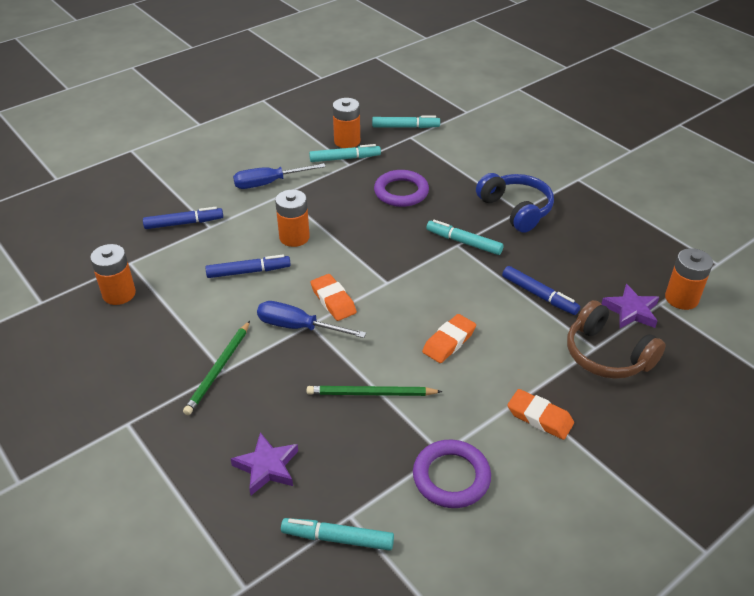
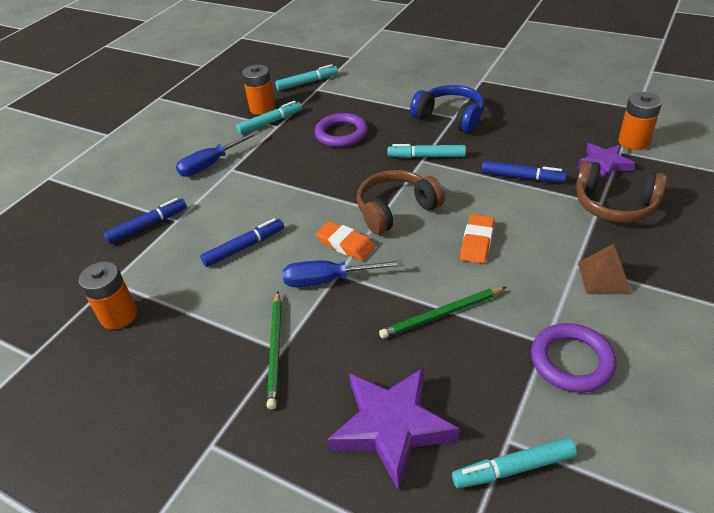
camera: 20 degrees left, 0 degrees up
(267, 467) = (392, 427): purple star -> purple star, size x1.66
(294, 237) = (269, 202): orange battery -> none
(399, 285) = (396, 210): none -> brown headphones
(539, 417) = (604, 277): orange eraser -> brown pyramid

